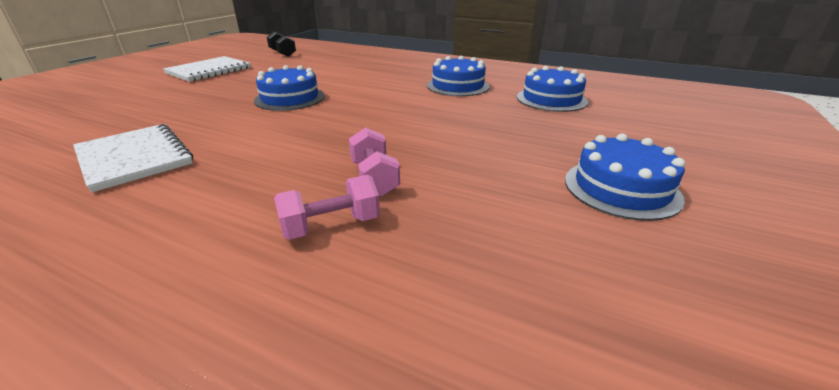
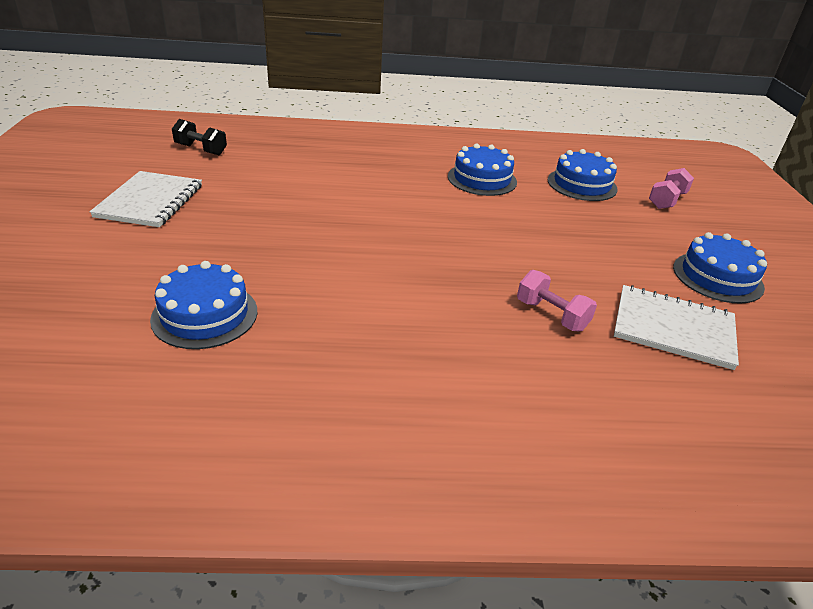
camera: 30 degrees left, 5 degrees up
(134, 158) = (299, 355): white notebook -> white notebook (673, 329)
(290, 98) = (334, 232): blue cake -> blue cake (205, 315)
(331, 226) = (578, 369): pink dumbbell -> pink dumbbell (667, 200)

